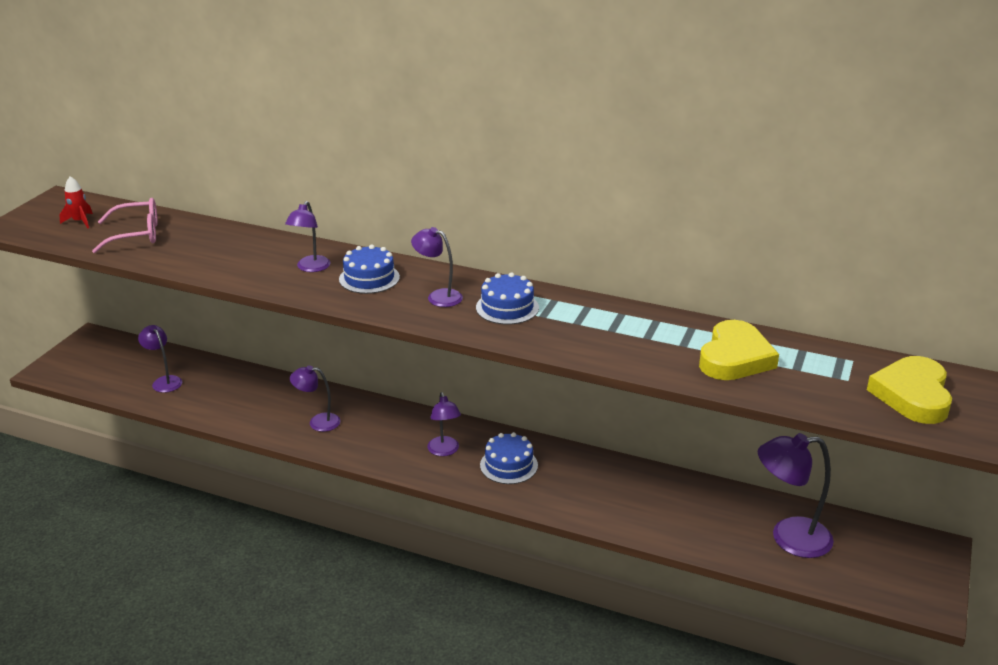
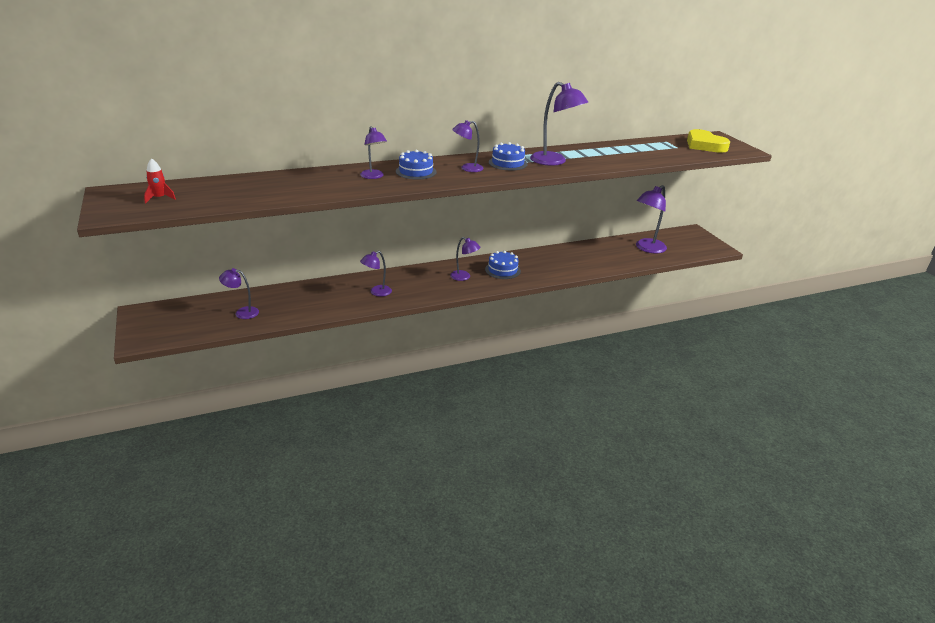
camera: 45 degrees left, 0 degrees up
(136, 234) = (221, 193): pink glasses -> none
(577, 329) = (554, 161): none -> purple lamp
(735, 358) = (630, 152): yellow heart -> none

